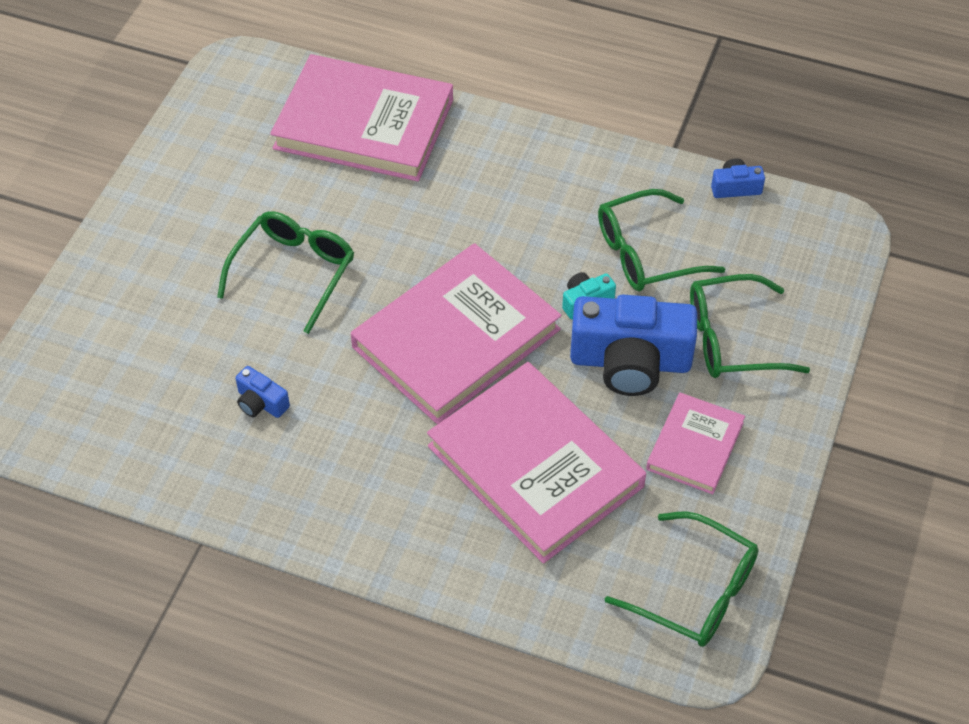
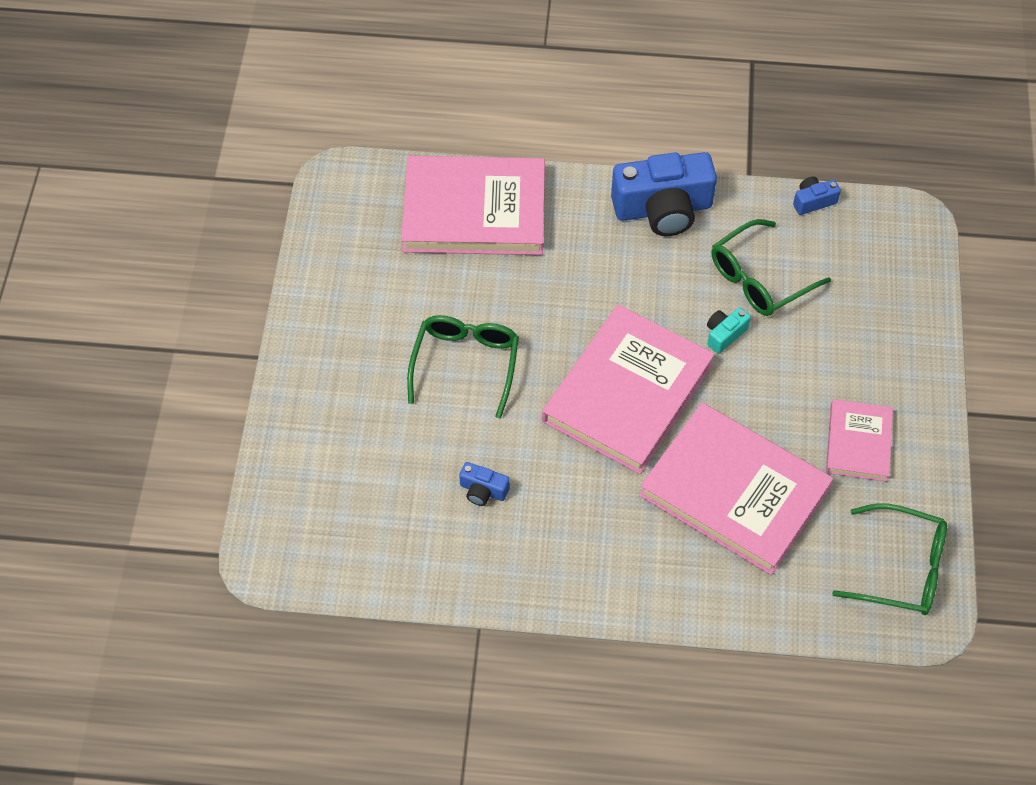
camera: 15 degrees left, 5 degrees up
(630, 362) = (780, 380): blue camera -> blue camera (663, 209)
(732, 339) = (856, 340): green glasses -> none

